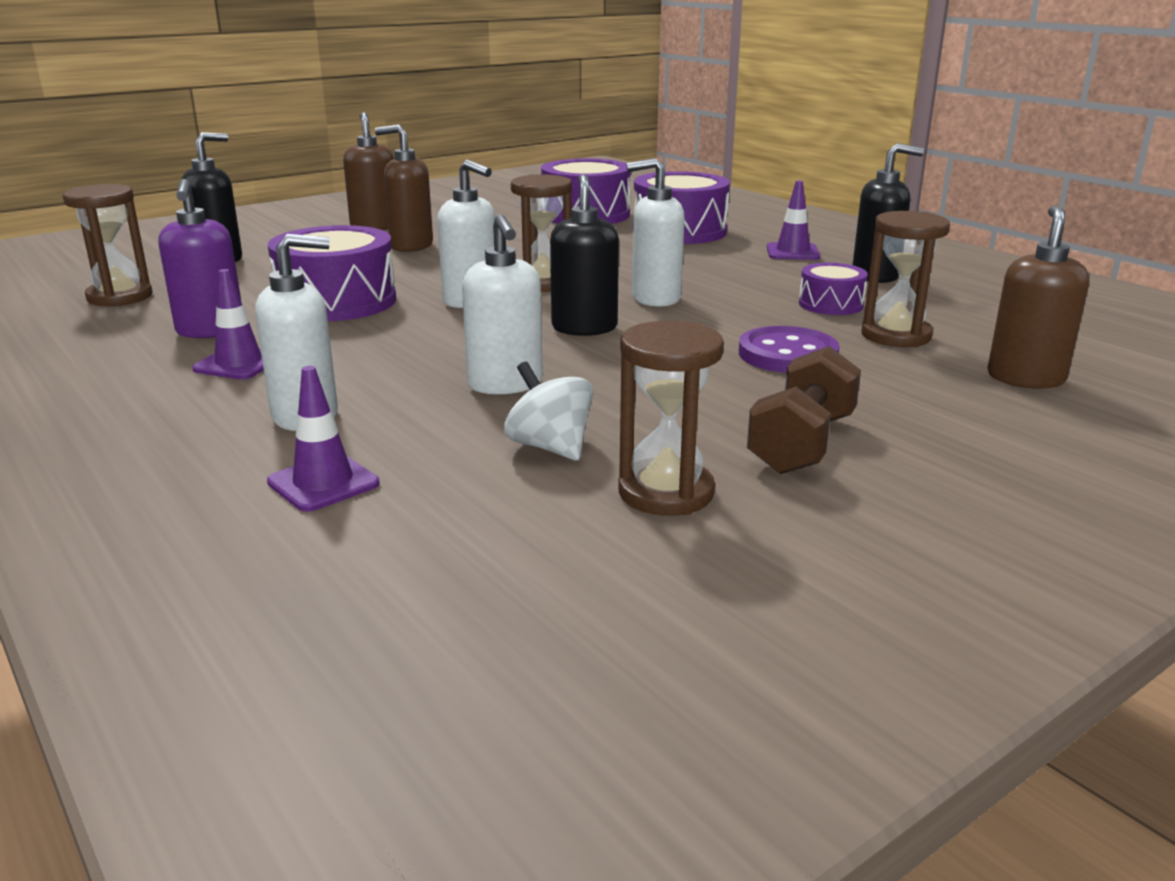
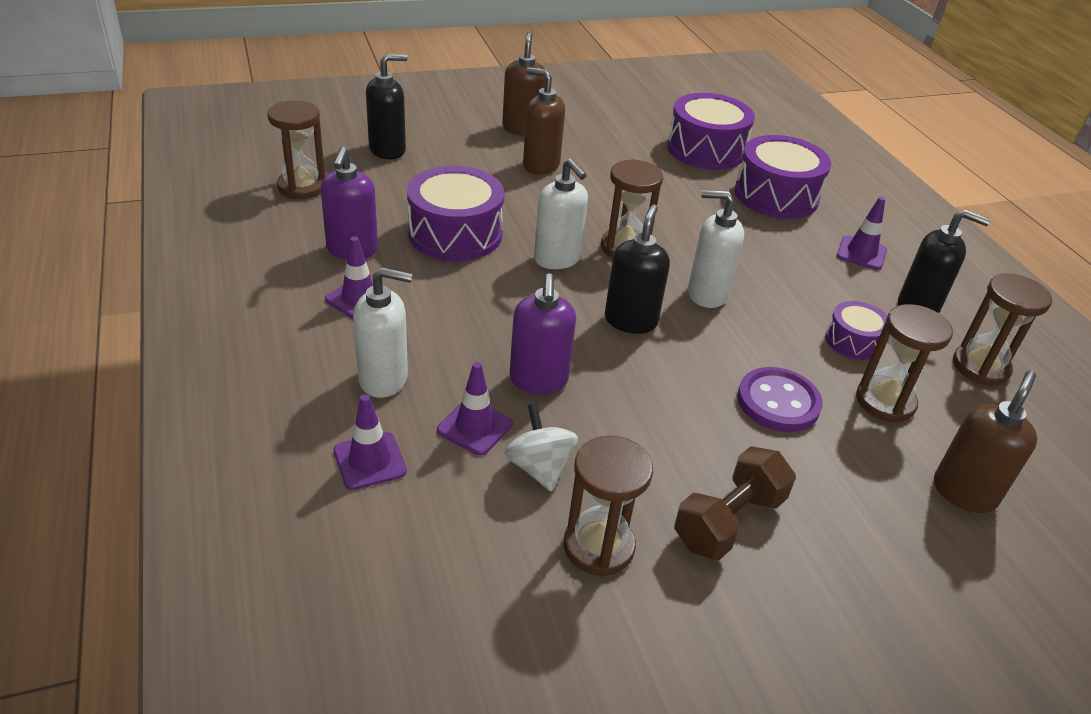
camera: 15 degrees right, 15 degrees up
(448, 432) = (475, 427): none -> purple traffic cone
(505, 385) = (538, 380): white soap dispenser -> purple soap dispenser
(967, 300) = (980, 367): none -> brown hourglass

